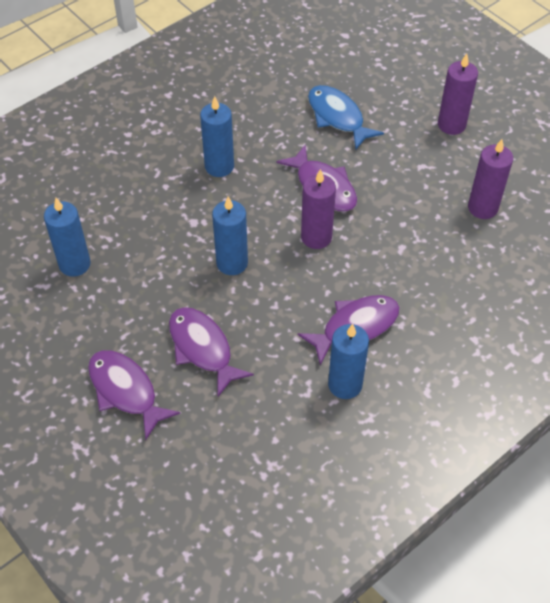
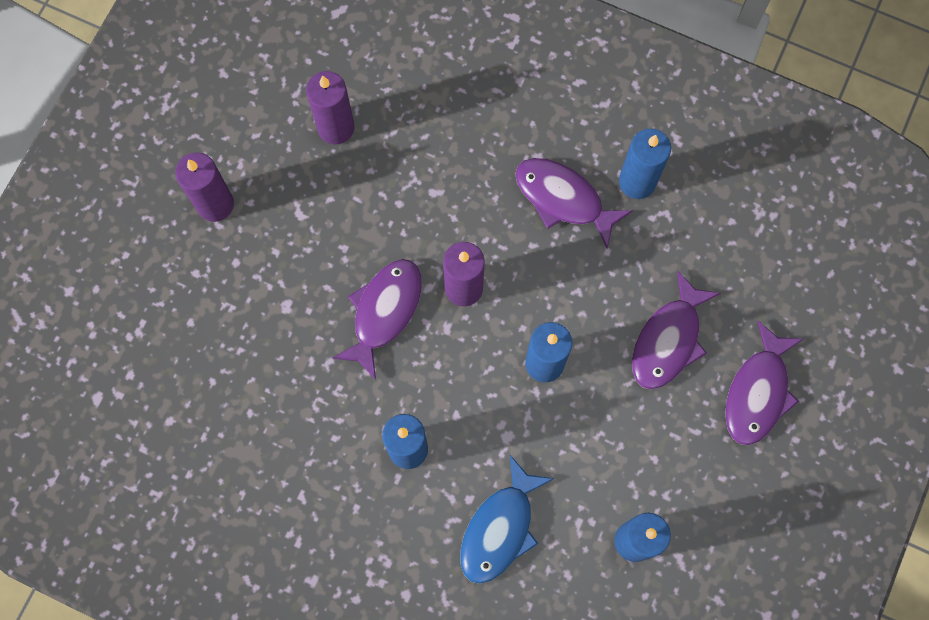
camera: 115 degrees left, 20 degrees up
(337, 117) = (260, 343): blue fish -> blue fish (500, 528)

